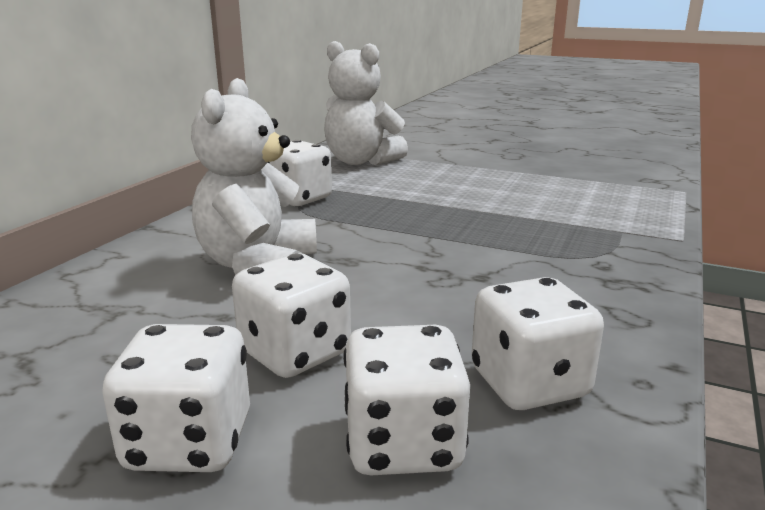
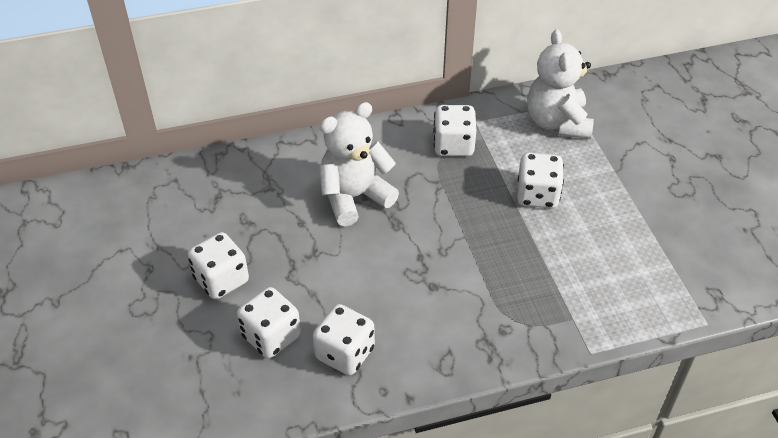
camera: 50 degrees right, 25 degrees up
(295, 353) = (296, 267): white dice -> white dice (537, 195)

